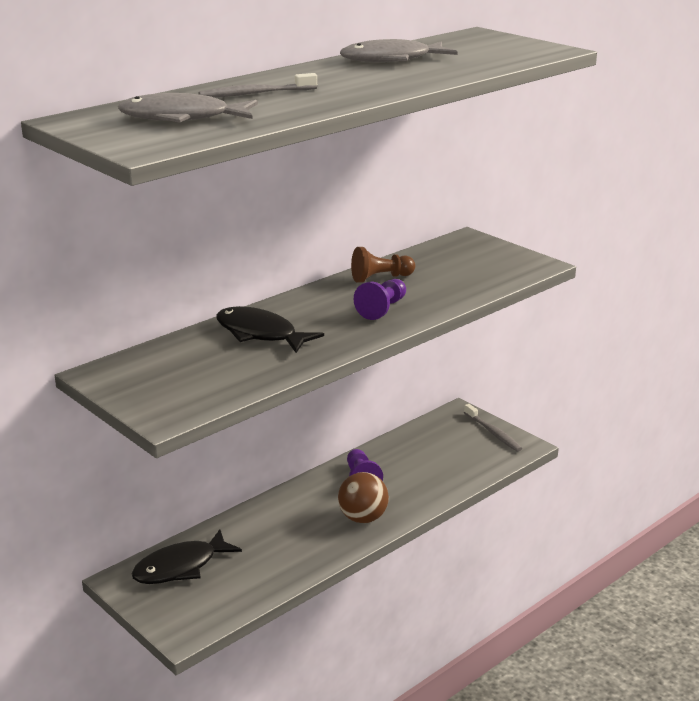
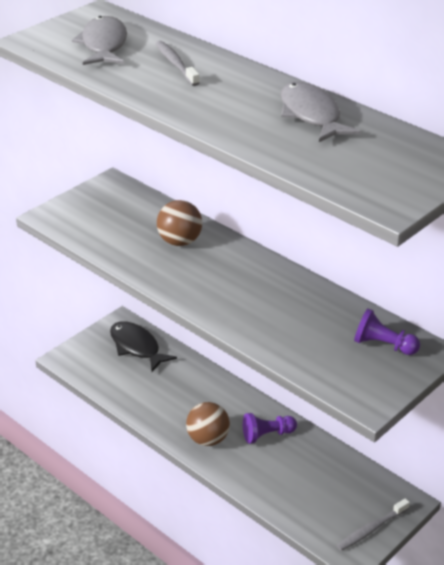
camera: 85 degrees right, 10 degrees up
(260, 334) = (179, 241): black fish -> brown ball
(380, 278) = (305, 297): brown pawn -> none
(382, 309) = (236, 300): purple pawn -> purple pawn (383, 345)

